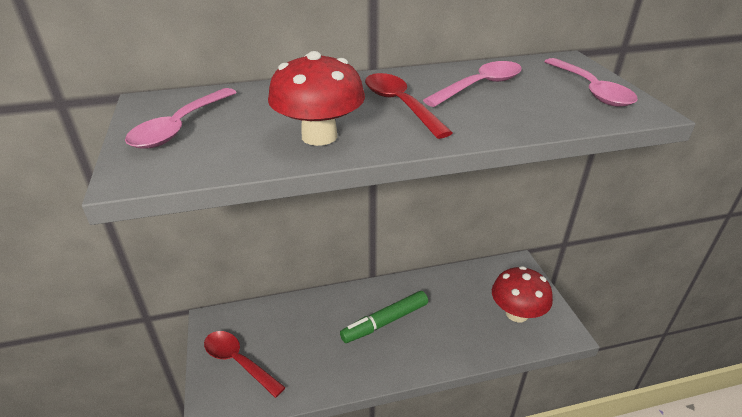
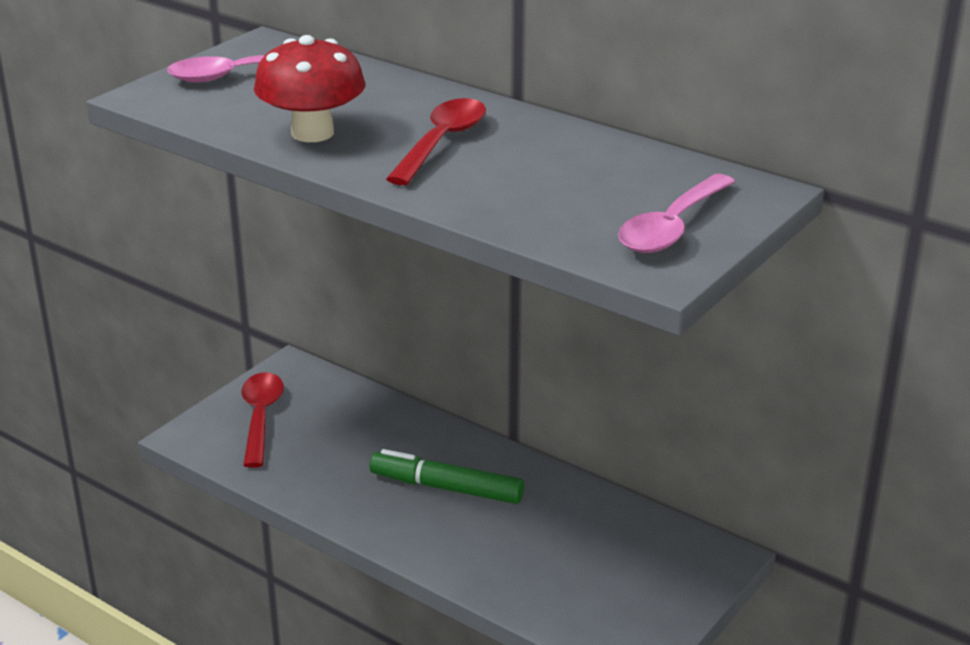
camera: 50 degrees right, 5 degrees down
(480, 86) = (567, 165): pink spoon -> none
(517, 313) = (611, 594): red mushroom -> none

